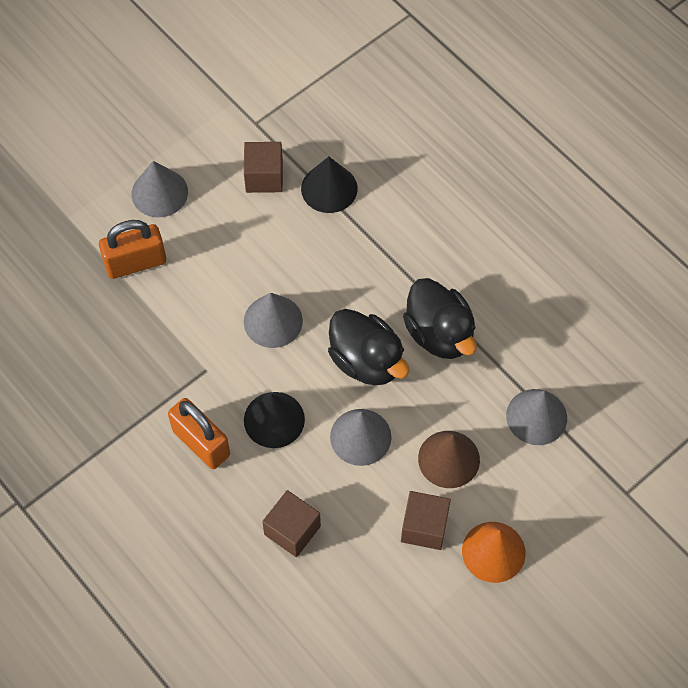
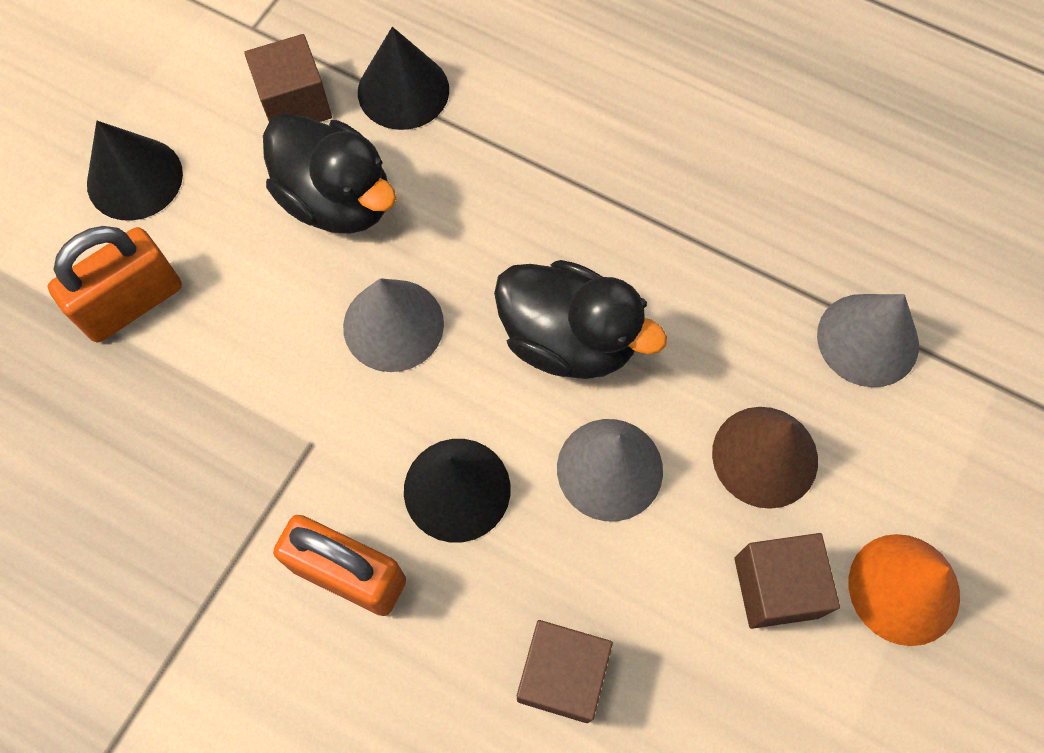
camera: 20 degrees left, 5 degrees up
(159, 193) = (134, 178): grey cone -> black cone
(439, 334) = (663, 259): black duck -> black duck (337, 200)

